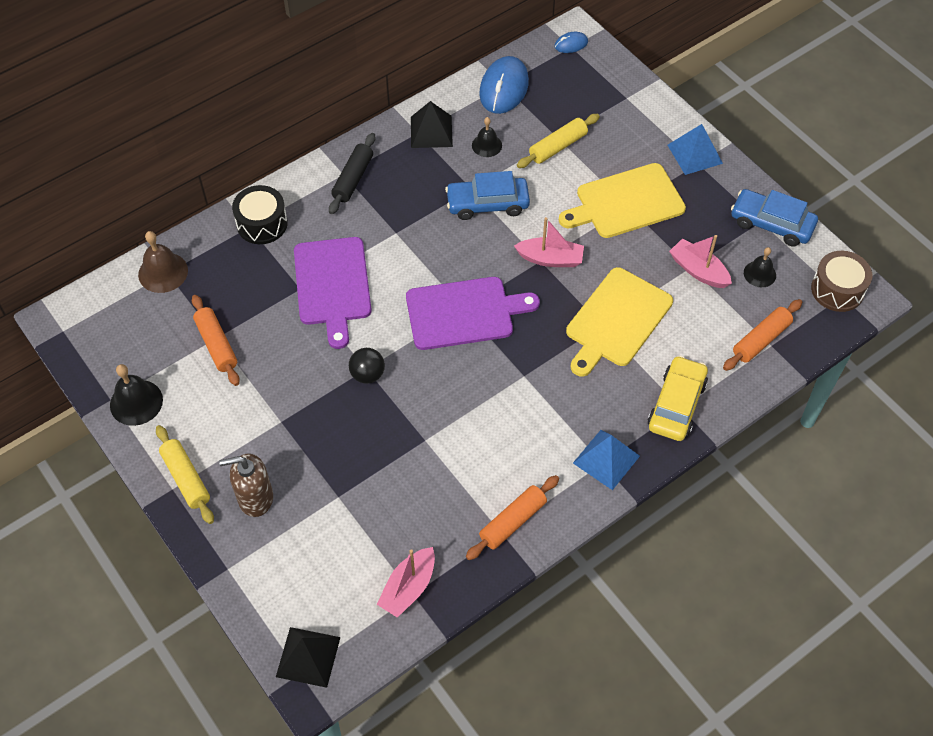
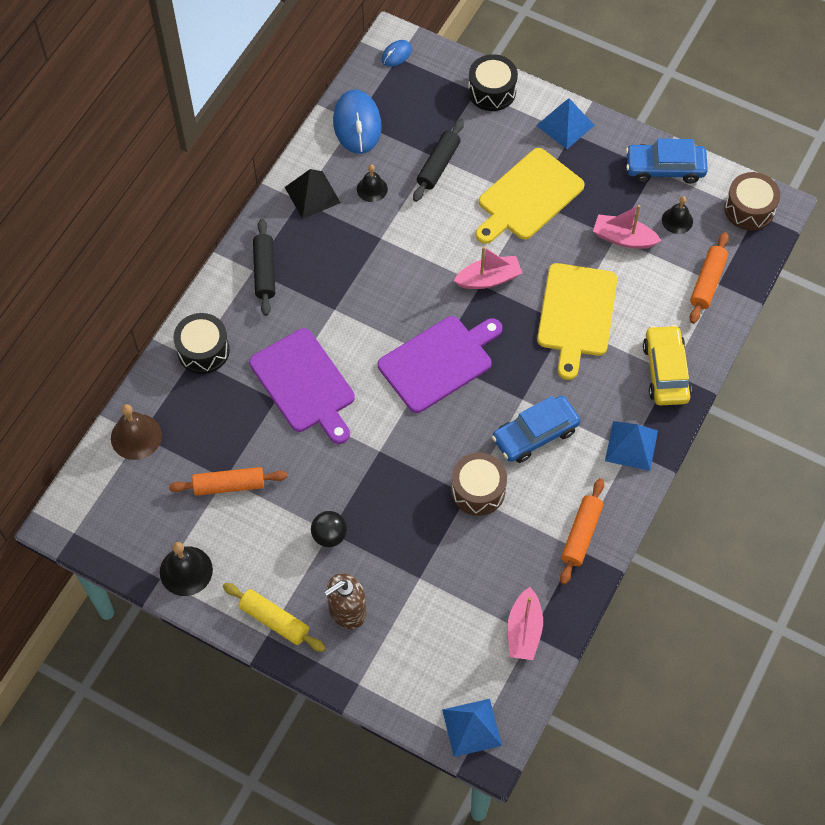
camera: 25 degrees left, 5 degrees up
(217, 345) = (229, 485): orange rolling pin -> orange rolling pin turned 45 degrees counterclockwise
(308, 657) = (471, 727): black pyramid -> blue pyramid
(367, 374) = (384, 456): black ball -> black ball (329, 535)
(437, 440) = (478, 490): none -> brown drum
(487, 204) = (403, 247): blue car -> blue car (535, 434)
(558, 146) = (438, 165): yellow rolling pin -> black rolling pin
(641, 102) = (492, 91): none -> black drum

